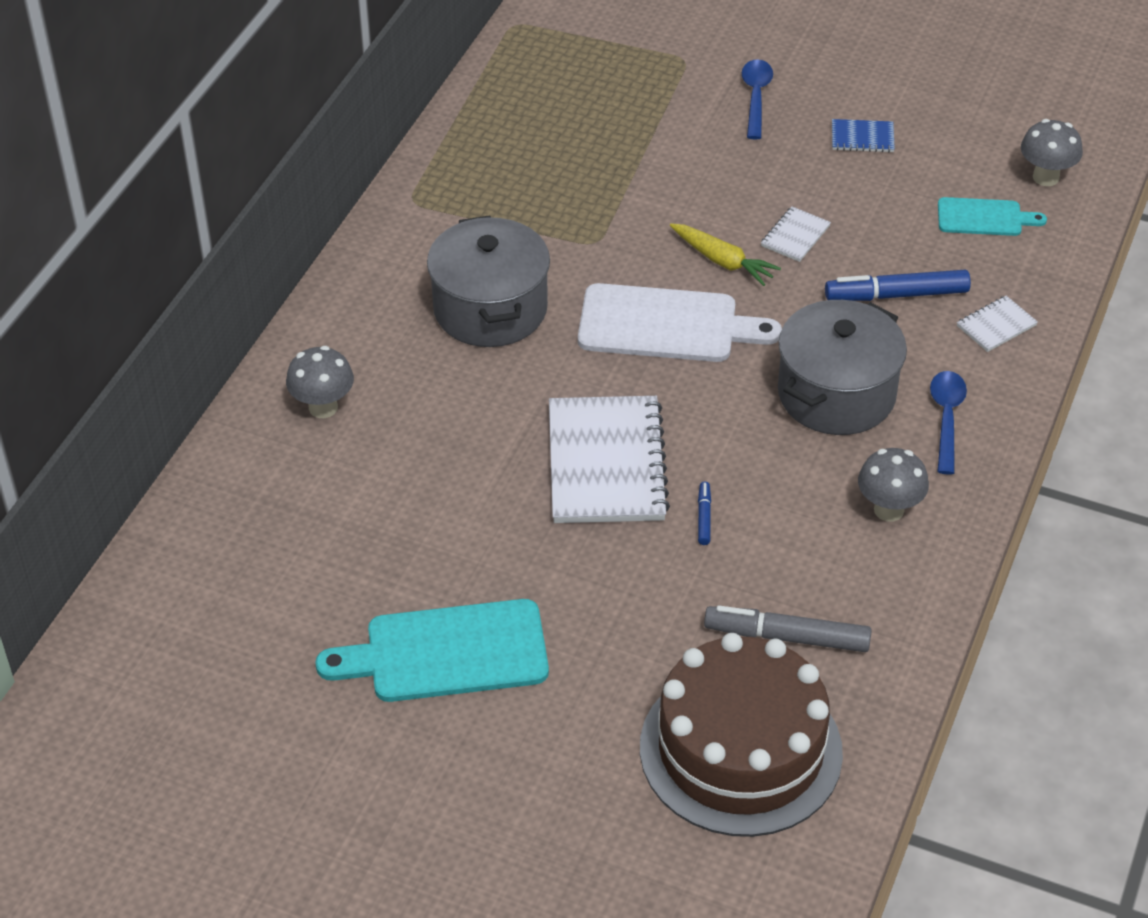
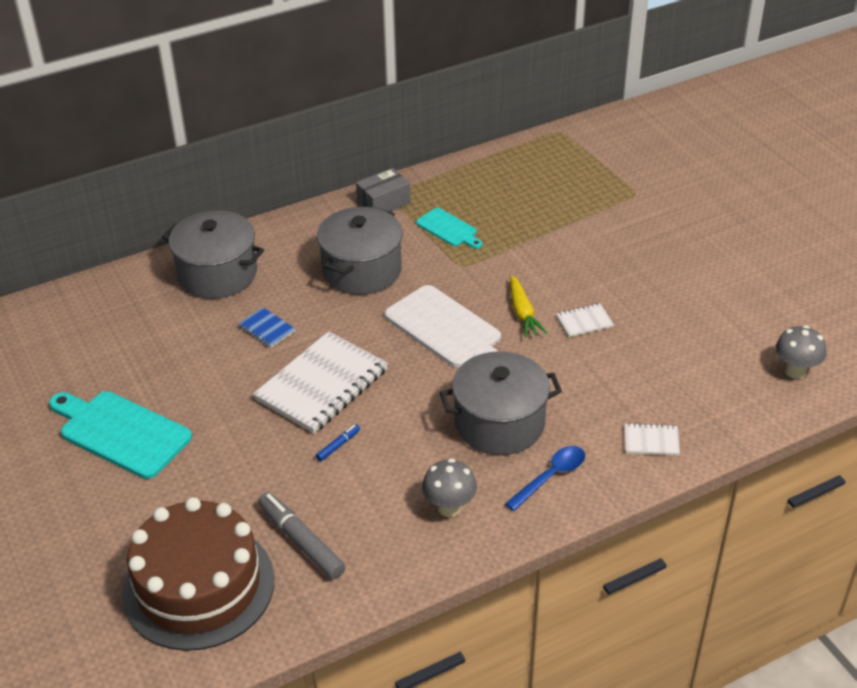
camera: 40 degrees right, 5 degrees down
(323, 407) = (217, 274): grey mushroom -> grey pot
(416, 214) = (383, 202): none -> grey box
(755, 97) = (655, 233): blue spoon -> none
(862, 138) = (696, 288): blue notebook -> blue notebook (267, 329)
(896, 295) = (607, 388): blue marker -> none
(984, 217) = (722, 373): turquoise cutting board -> turquoise cutting board (448, 229)

